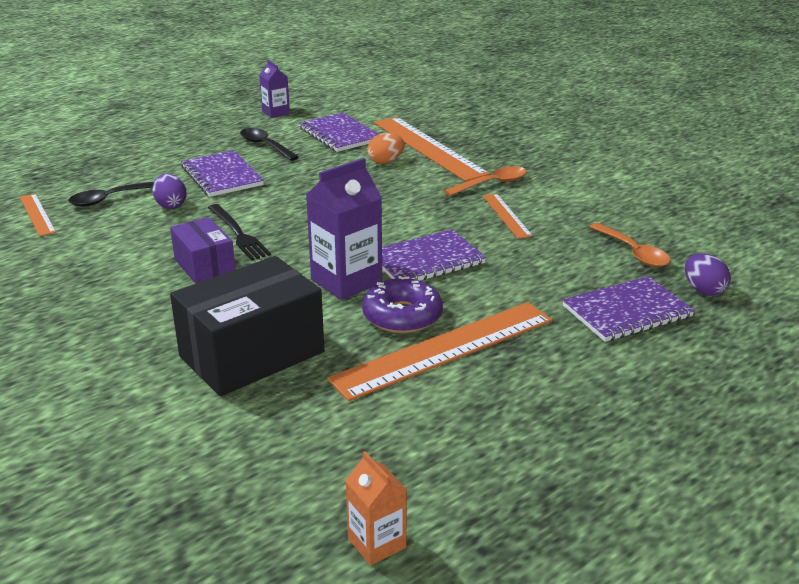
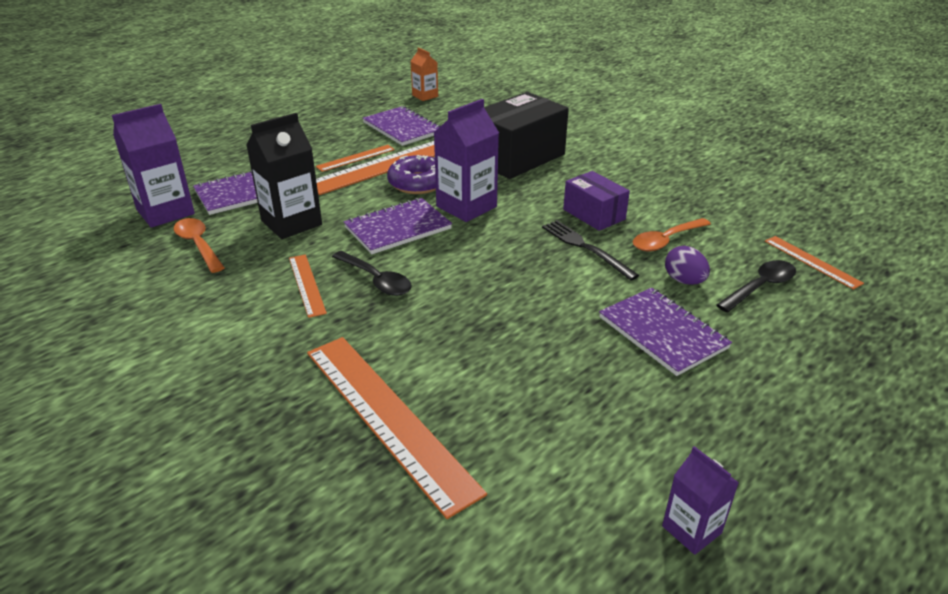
camera: 175 degrees right, 5 degrees up
(265, 146) = (646, 407): black spoon -> black spoon (376, 280)
(340, 134) = (539, 449): purple notebook -> purple notebook (402, 128)
(386, 162) = (451, 376): orange egg -> none
(492, 184) = (308, 336): orange spoon -> orange spoon (665, 241)
(494, 364) = (356, 158): none -> orange ruler
(546, 271) = (291, 223): none -> black carton
(703, 290) = (165, 212): purple egg -> purple carton

